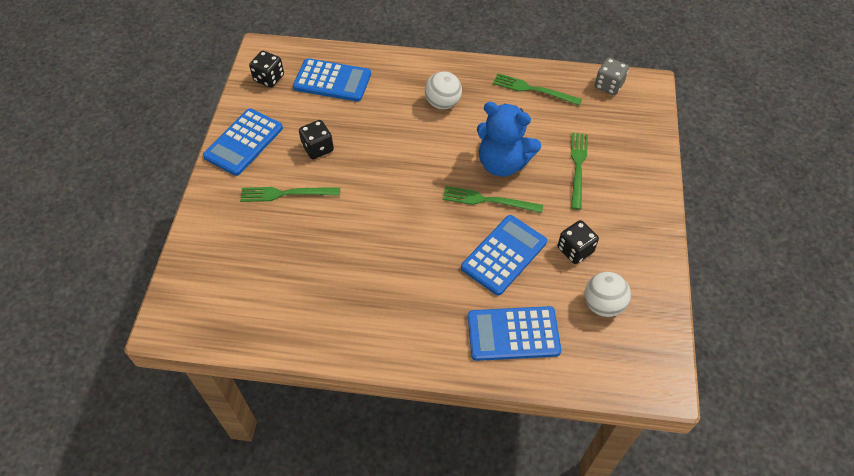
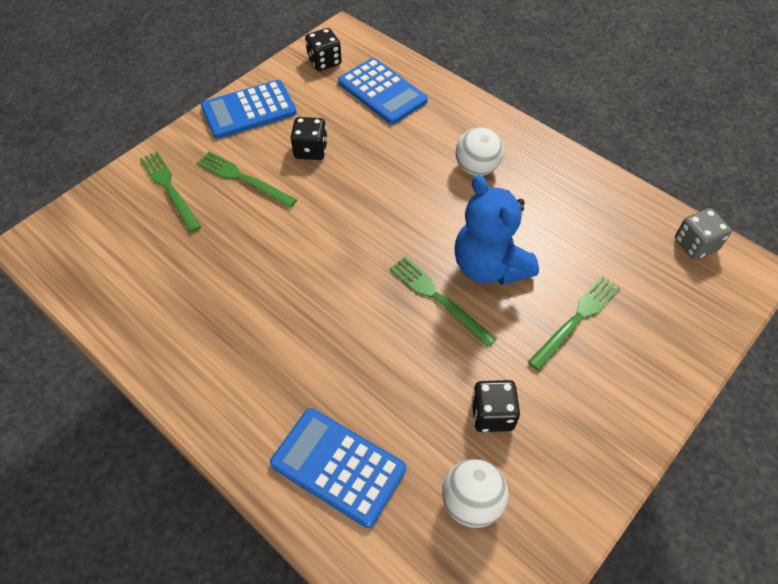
camera: 35 degrees right, 0 degrees up
(504, 255) = (404, 369): blue calculator -> none
(533, 90) = (594, 204): green fork -> green fork (169, 188)

